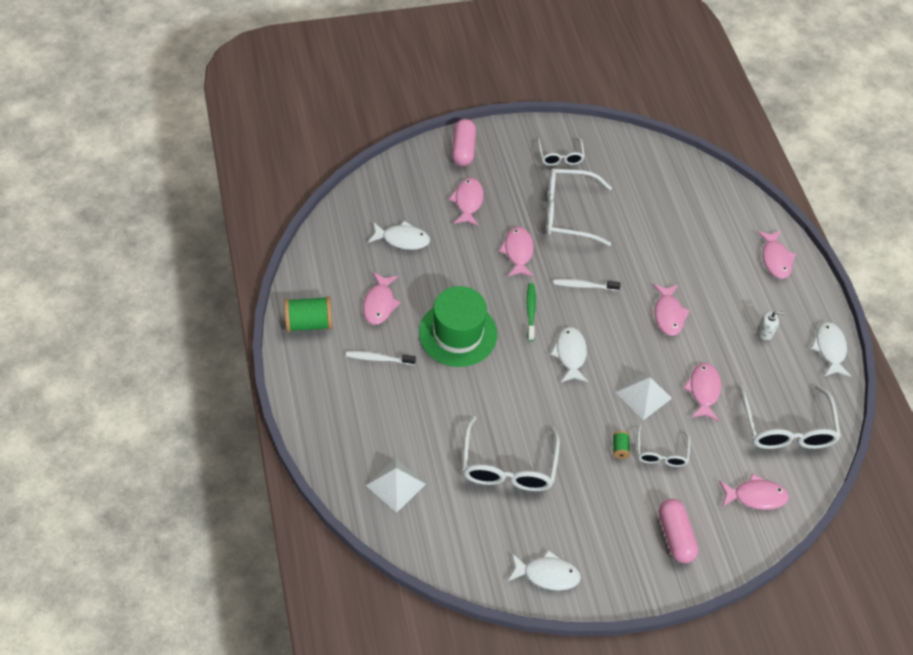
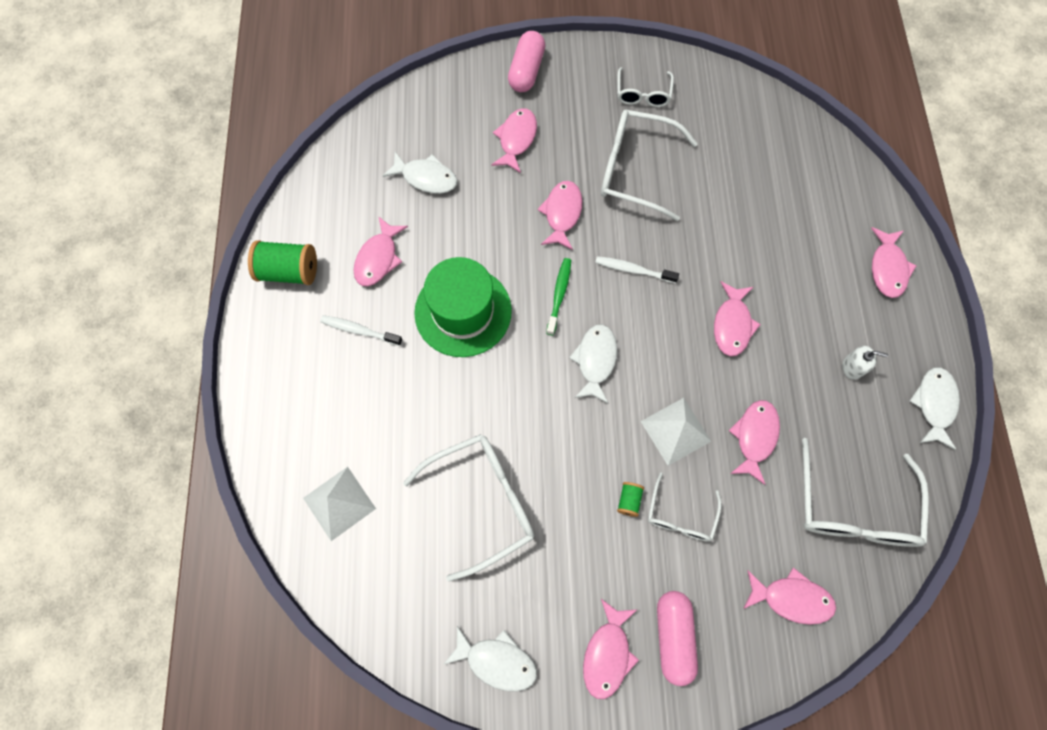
camera: 15 degrees right, 15 degrees up
(508, 466) = (482, 502): white glasses -> white glasses turned 135 degrees counterclockwise
(629, 555) = (607, 653): none -> pink fish

